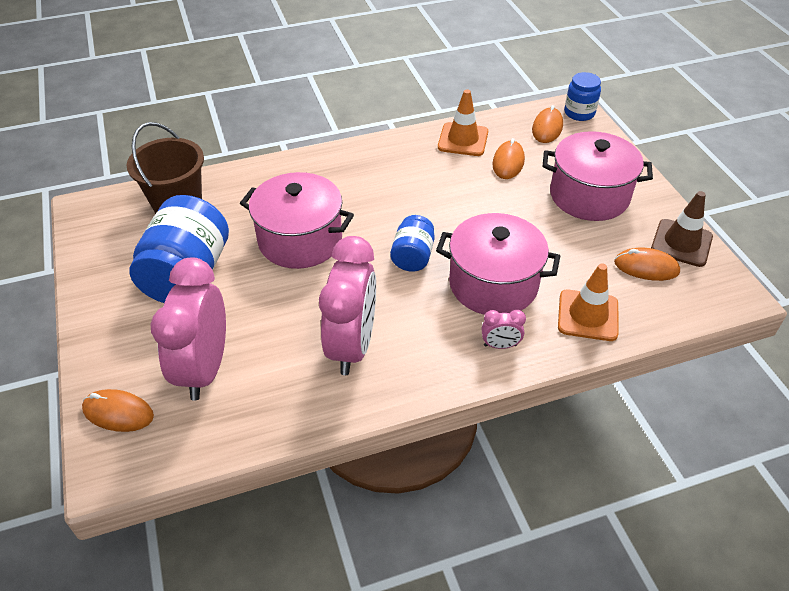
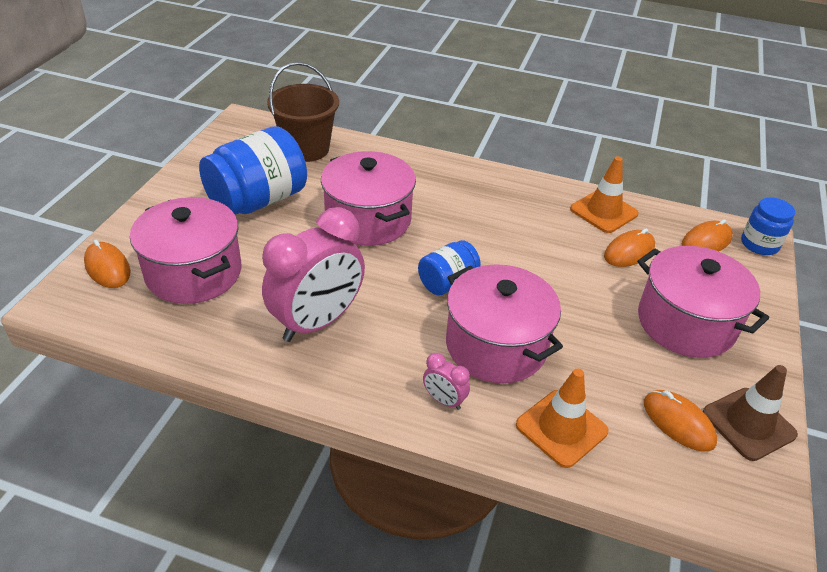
camera: 35 degrees right, 5 degrees down
(204, 369) = (194, 273): pink clock -> pink pot

